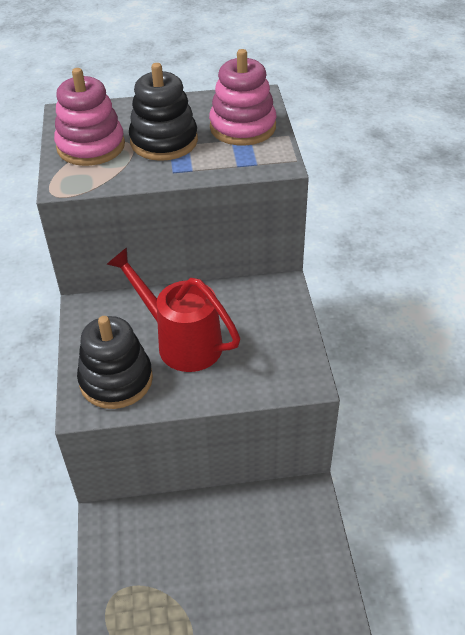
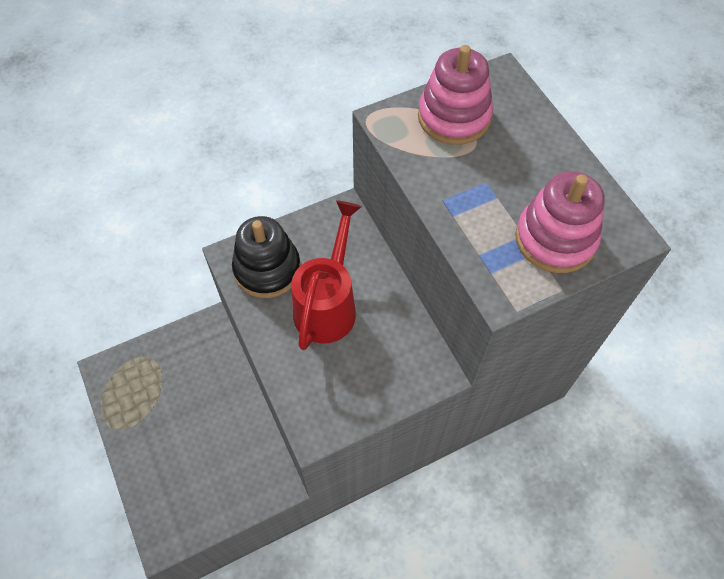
camera: 70 degrees right, 15 degrees up
(164, 141) = (492, 174): black stacking toy -> none

